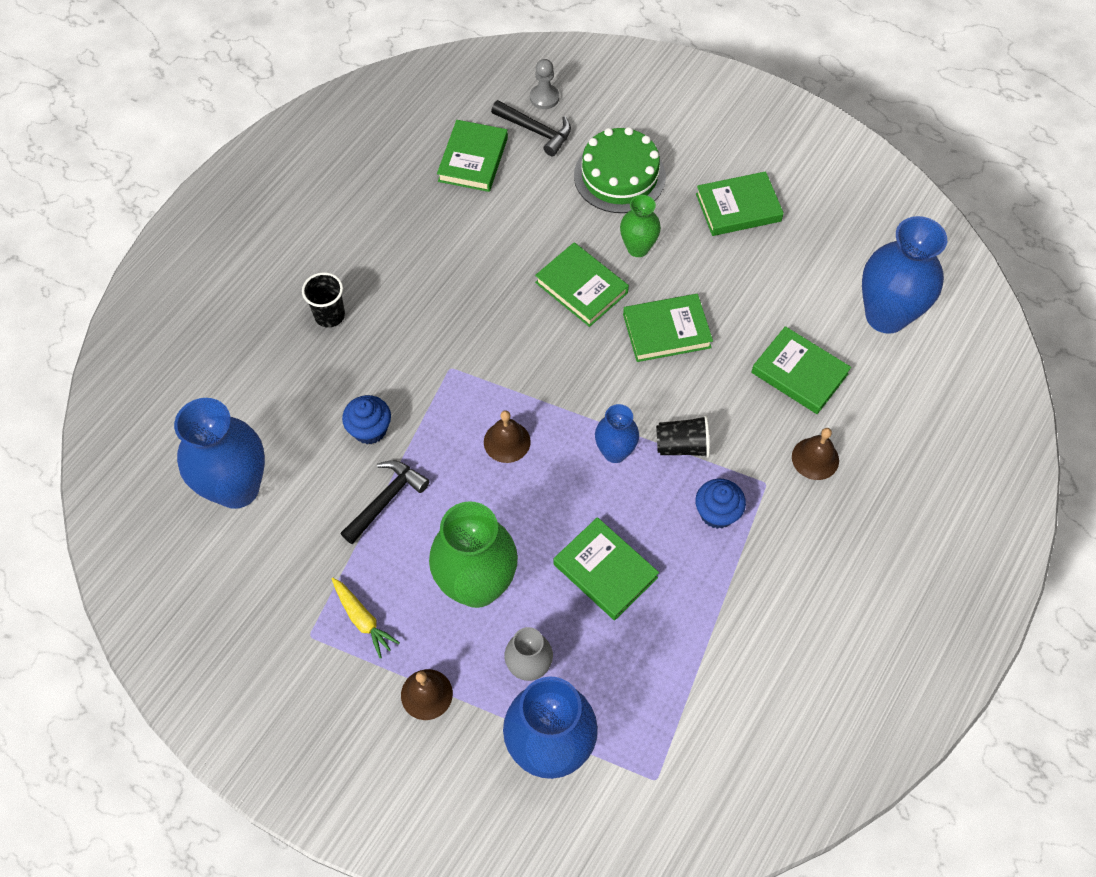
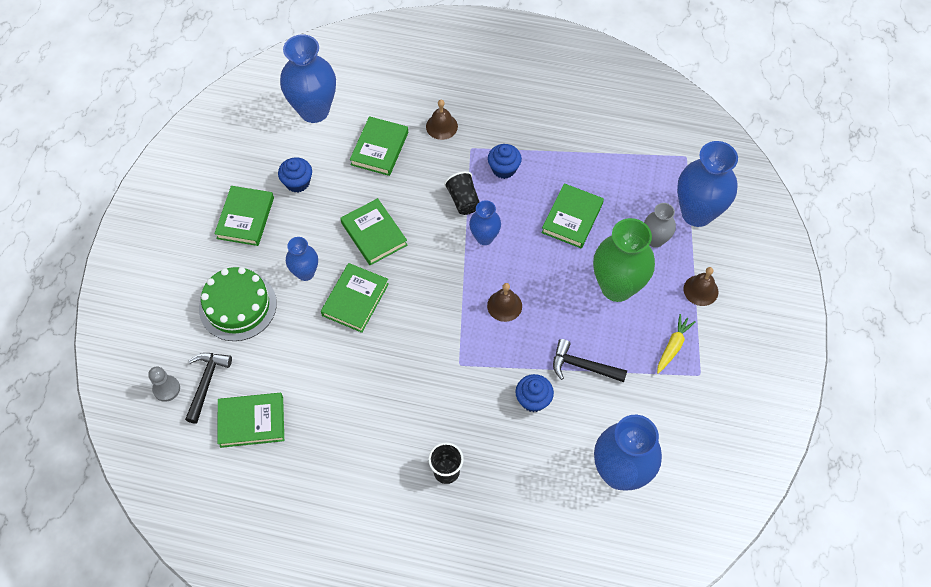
camera: 110 degrees left, 0 degrees up
(638, 248) = (305, 273): green vase -> blue vase
(738, 207) = (245, 218): green book -> green book turned 45 degrees clockwise
(773, 270) = (297, 182): none -> blue cupcake

